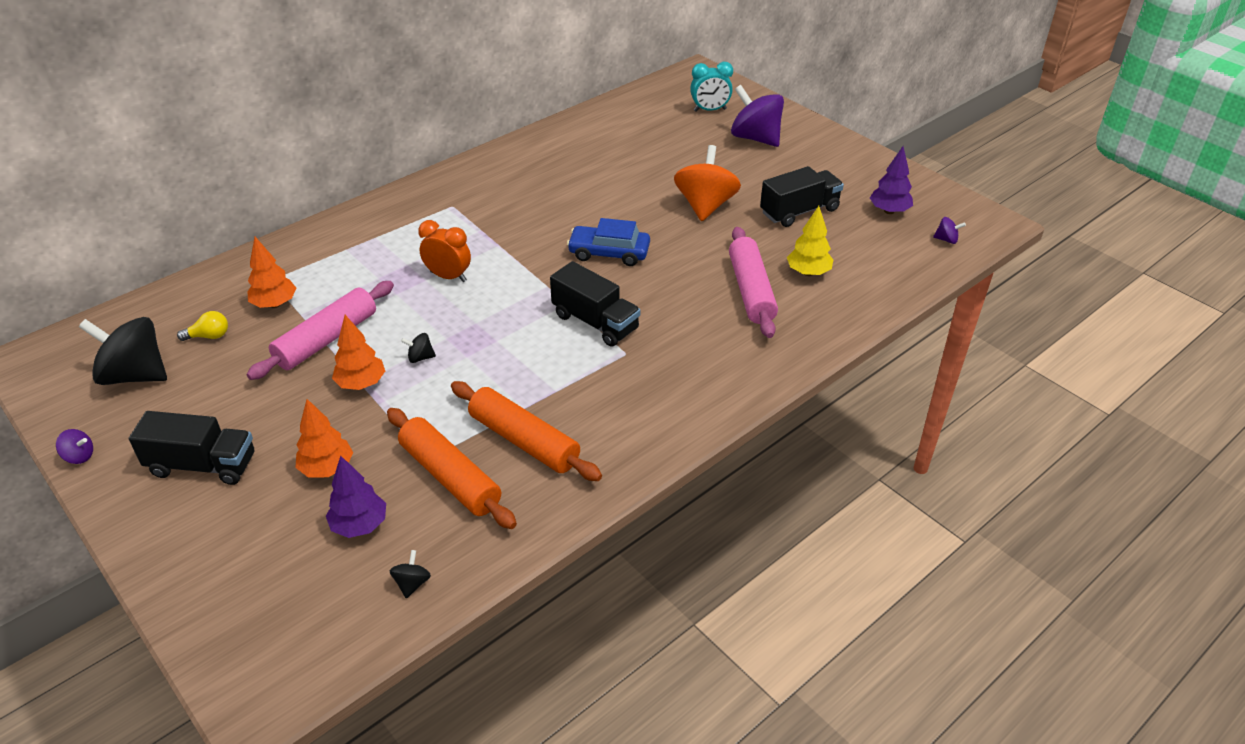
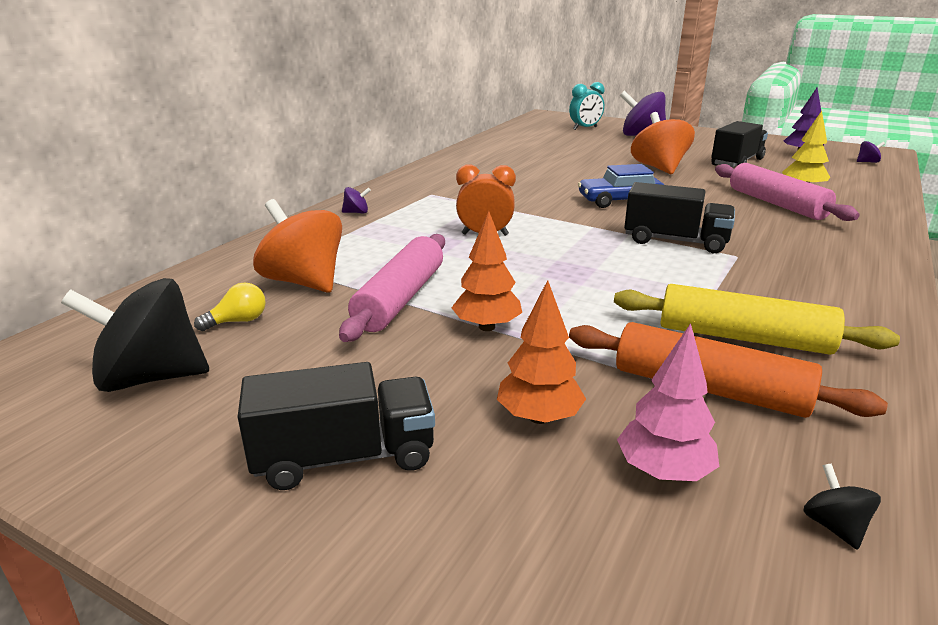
camera: 20 degrees left, 15 degrees down
(79, 456) = (110, 496): purple spinning top -> purple spinning top (356, 212)
(275, 304) = (304, 282): orange tree -> orange spinning top
(360, 525) = (663, 471): purple tree -> pink tree
(420, 357) = (531, 294): black spinning top -> none
(524, 441) = (743, 338): orange rolling pin -> yellow rolling pin

